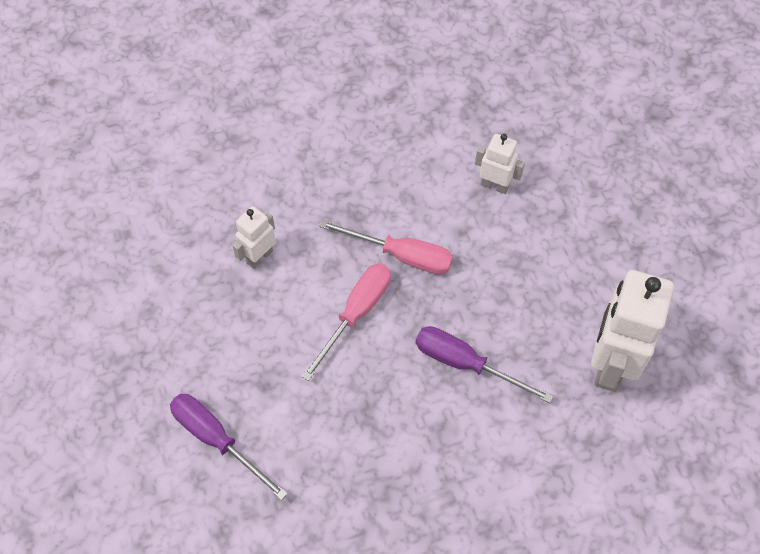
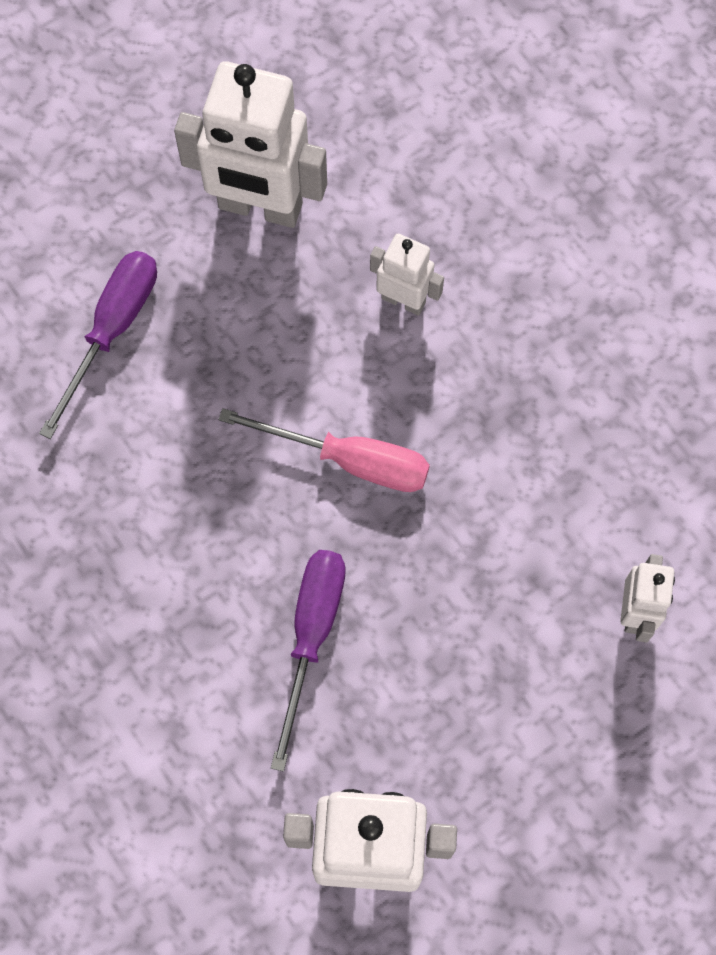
camera: 75 degrees right, 10 degrees up
(162, 325) = (260, 207): none -> white robot
(401, 255) = (466, 499): pink screwdriver -> none

